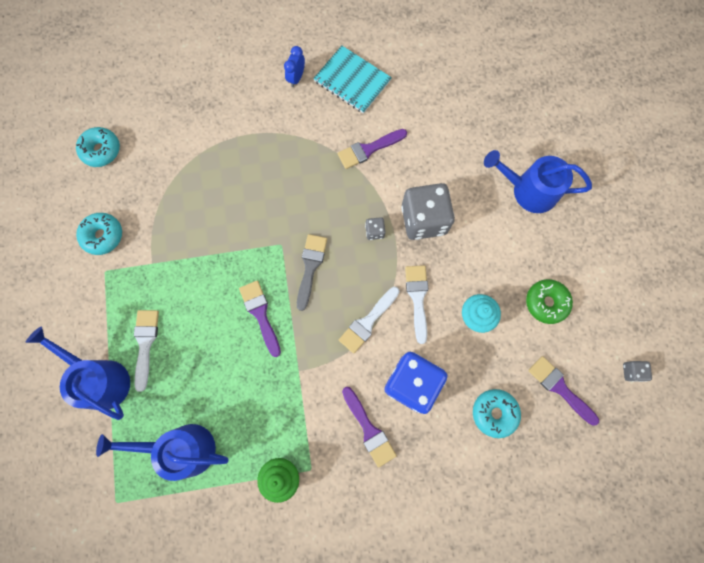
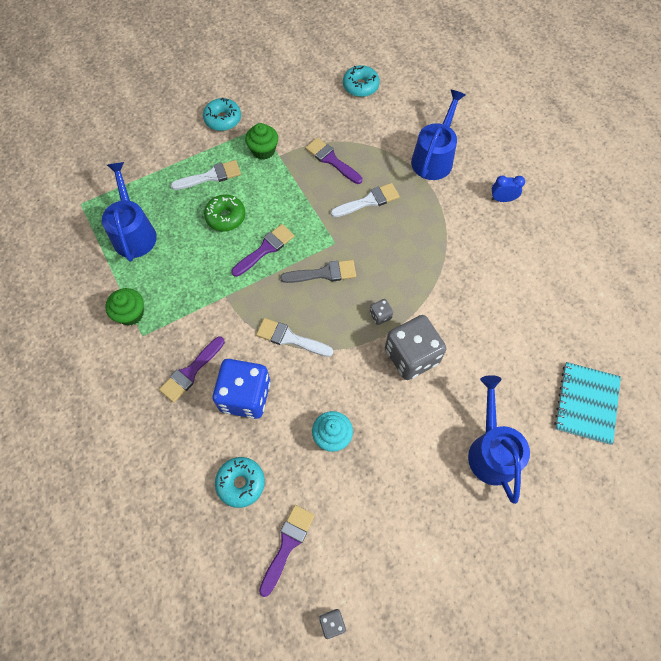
camera: 70 degrees right, 10 degrees down
(100, 378) = (173, 157): blue watering can -> blue watering can (434, 157)
(103, 236) = (289, 115): turquoise donut -> turquoise donut (223, 119)
(137, 277) = (263, 150): none -> green cupcake
(352, 81) = (525, 246): turquoise notebook -> turquoise notebook (586, 403)
(368, 149) = (461, 283): purple brush -> purple brush (331, 160)
(417, 298) = (330, 375): white brush -> white brush (368, 201)
(546, 303) = (374, 504): green donut -> green donut (225, 217)

